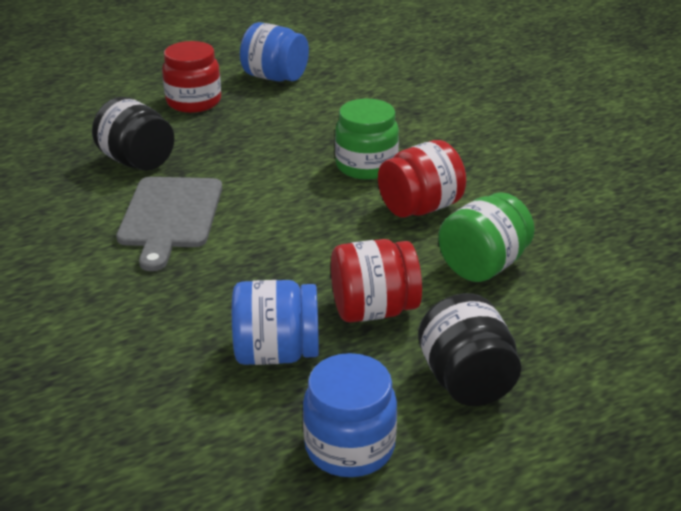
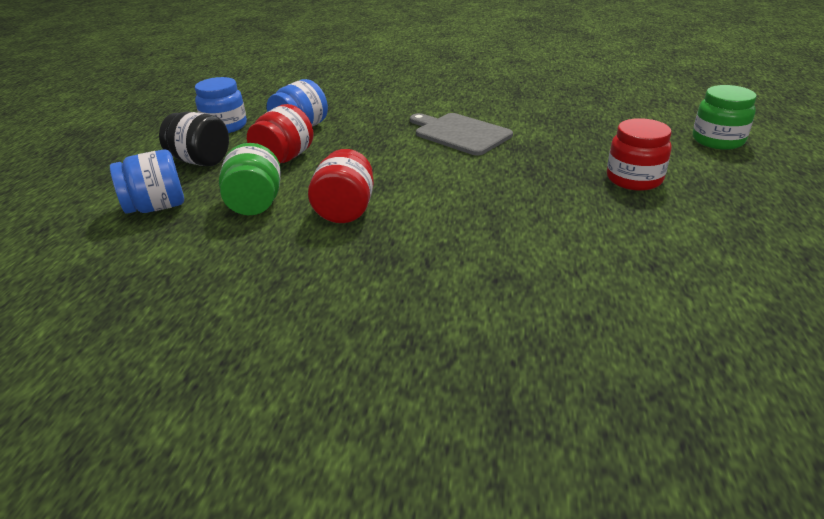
camera: 130 degrees right, 0 degrees up
(137, 161) = (546, 139): black jar -> none
(275, 77) = (661, 231): blue jar -> blue jar (157, 207)
(366, 166) = (431, 213): green jar -> green jar (718, 140)

